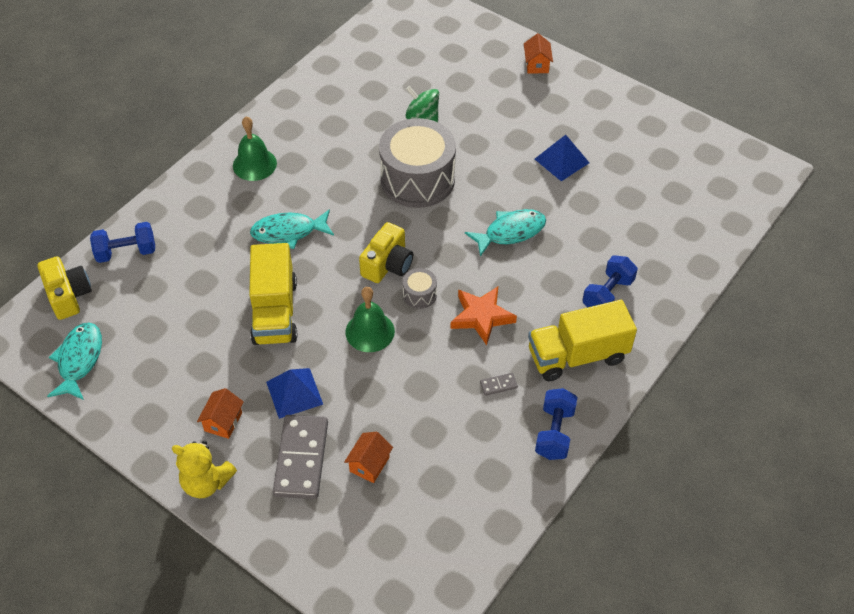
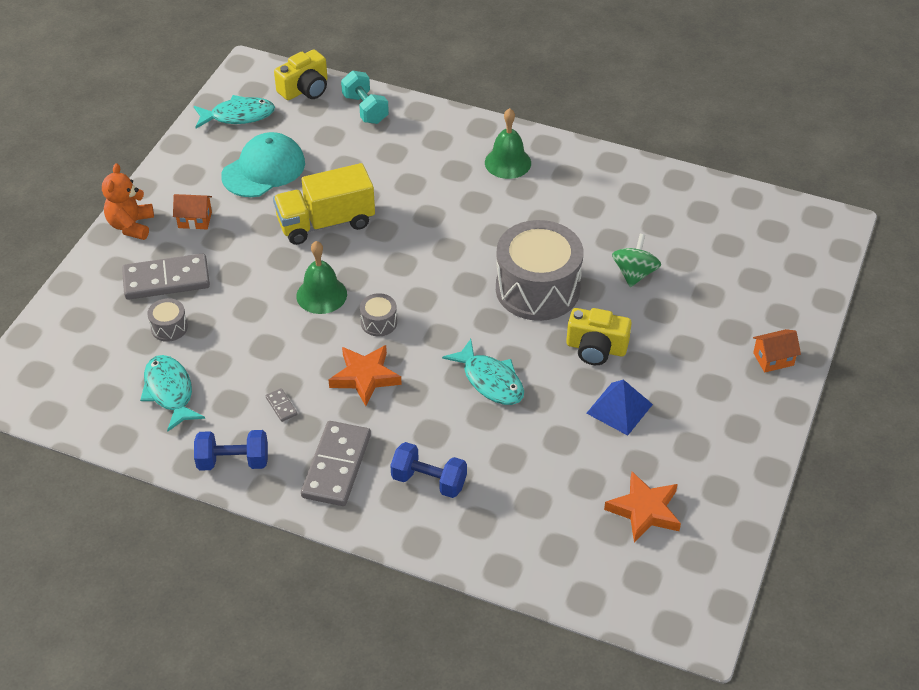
camera: 75 degrees right, 5 degrees down
(126, 252) = (365, 109): blue dumbbell -> turquoise dumbbell
(174, 350) = (264, 169): none -> turquoise cap
(206, 482) = (131, 225): yellow teddy bear -> orange teddy bear
(288, 232) = (427, 208): turquoise fish -> turquoise fish (170, 392)
(294, 393) = (236, 258): blue pyramid -> none
(369, 464) = (169, 327): orange house -> grey drum
(387, 264) = (410, 290): yellow camera -> yellow camera (596, 348)
(577, 355) = (336, 466): yellow truck -> grey domino
(663, 171) = (644, 510): none -> orange star

